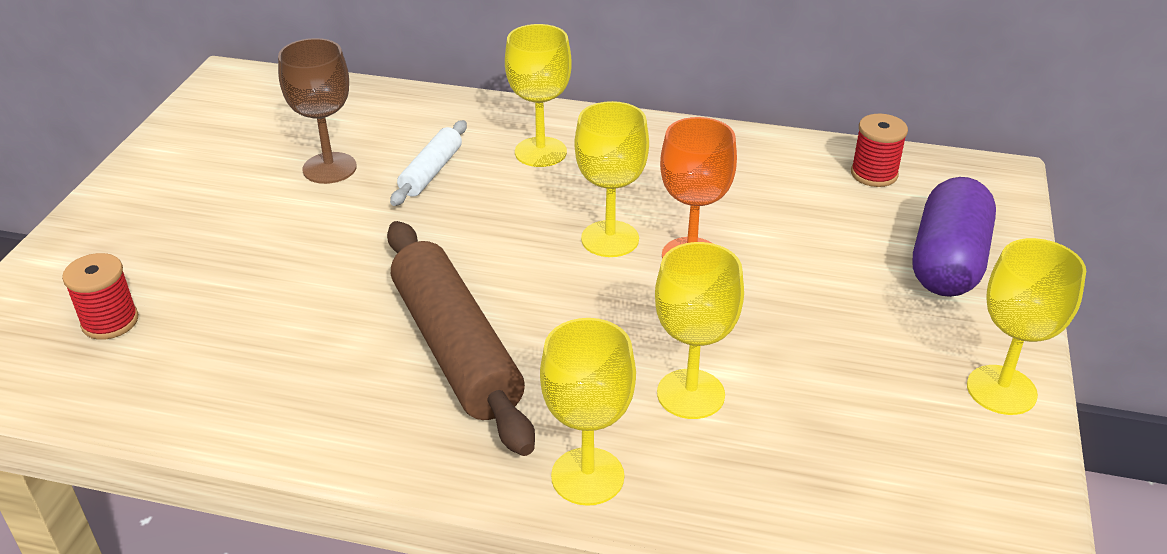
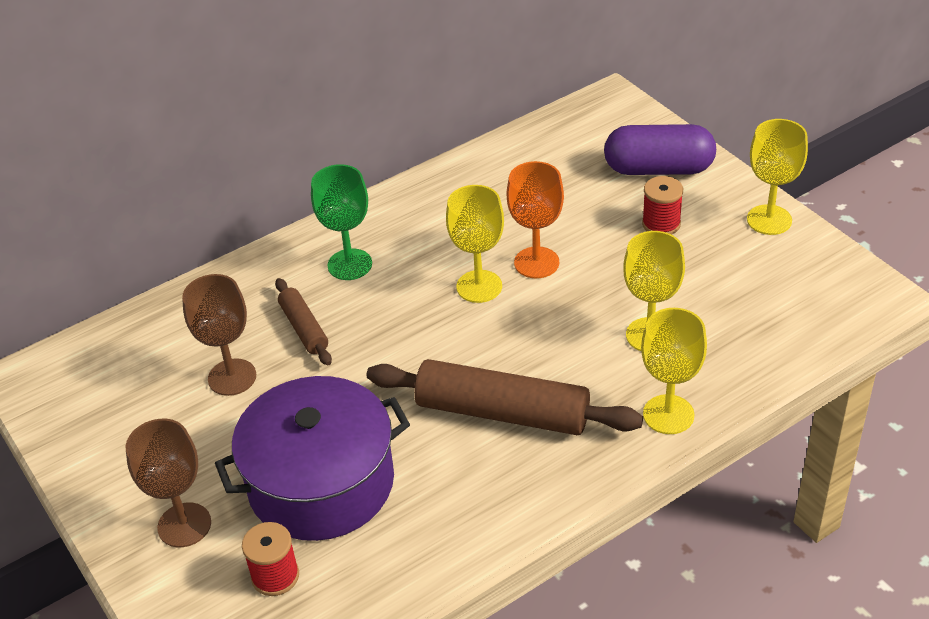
camera: 45 degrees left, 5 degrees up
(131, 238) = (184, 525): none -> brown goblet
(249, 285) = (321, 483): none -> purple pot
(431, 172) = (304, 328): white rolling pin -> brown rolling pin
(540, 152) = (350, 264): yellow goblet -> green goblet
(874, 174) = (553, 142): red spool -> red spool (661, 224)
(947, 262) = (658, 169): purple capsule -> purple capsule turned 60 degrees counterclockwise

